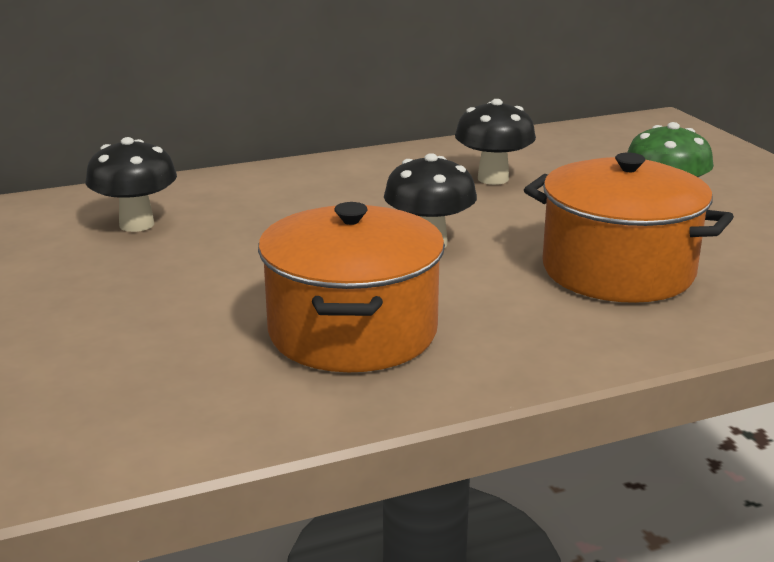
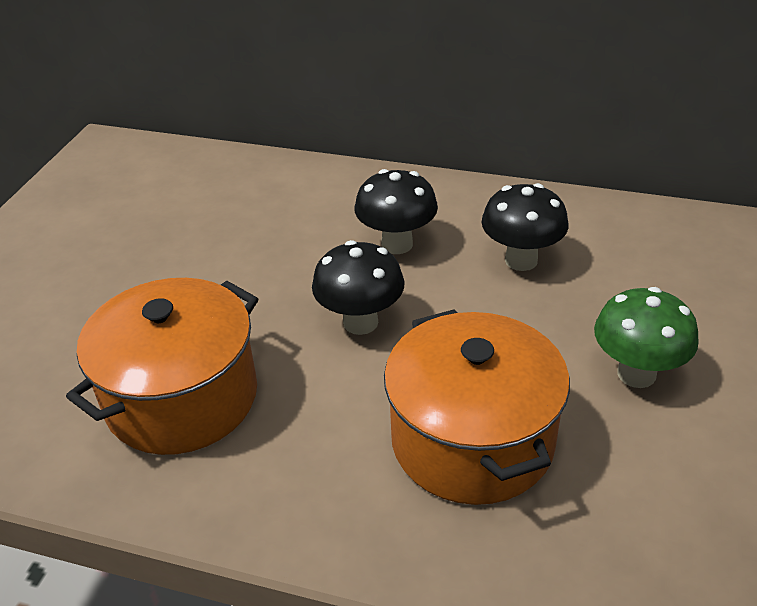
camera: 40 degrees right, 15 degrees up
(136, 224) = (193, 202): black mushroom -> black mushroom (397, 244)

